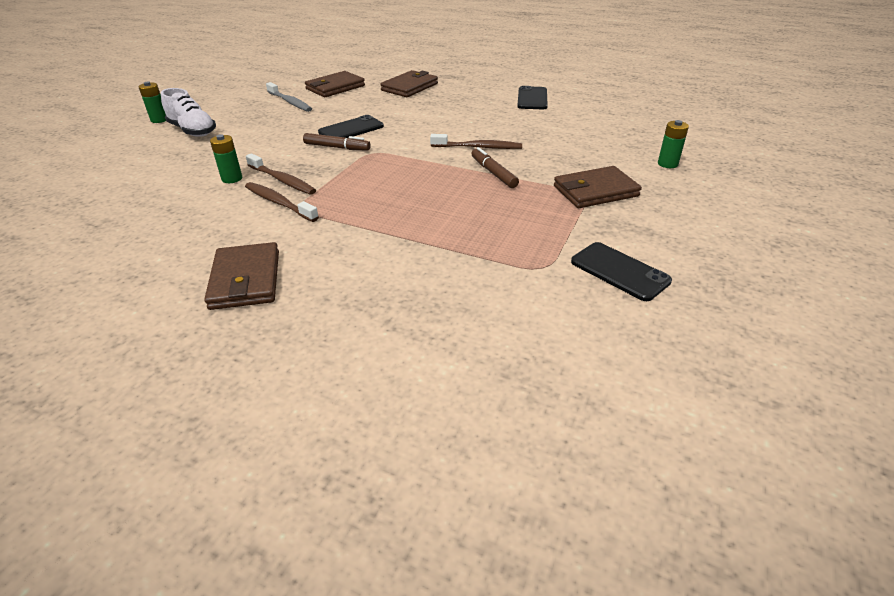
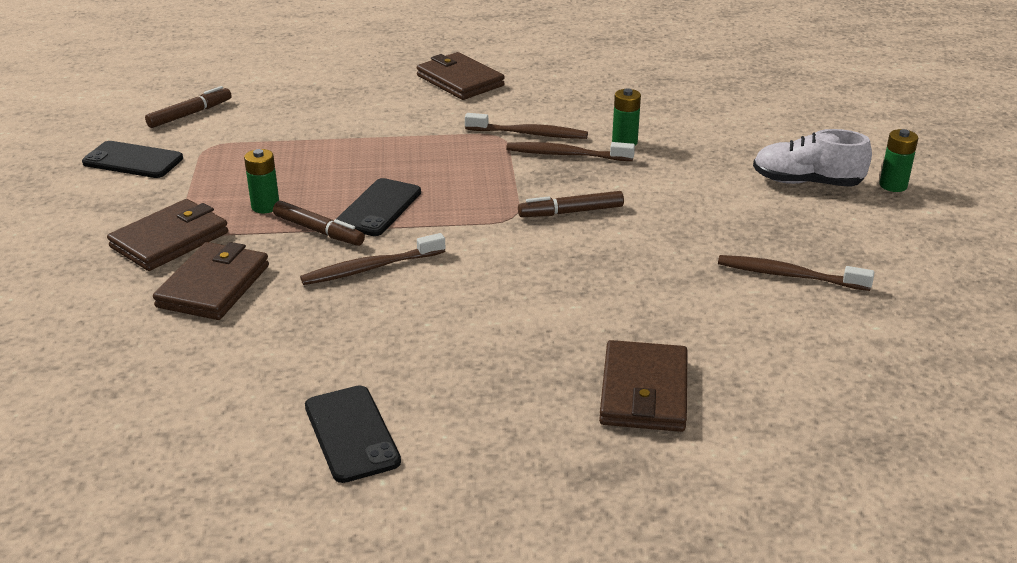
camera: 150 degrees right, 5 degrees down
(290, 102) = (789, 275): grey toothbrush -> brown toothbrush
(335, 87) = (783, 341): brown wallet -> brown wallet (213, 286)
(351, 129) = (598, 248): black phone -> black phone (379, 208)
(549, 322) = (190, 114): none -> brown marker
(667, 164) = (60, 317): green battery -> green battery (265, 206)

